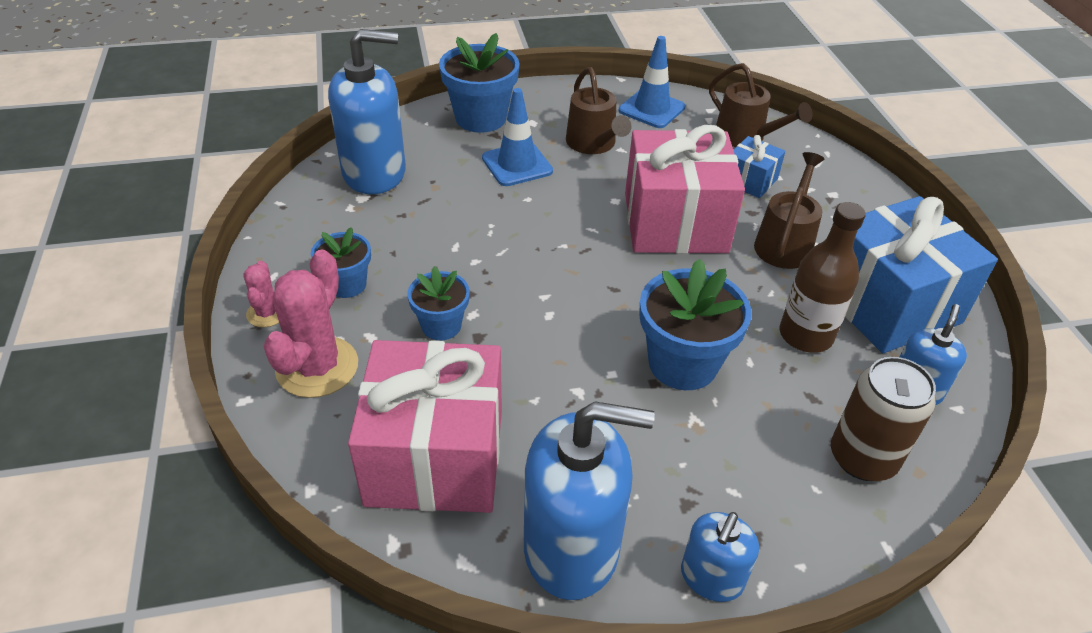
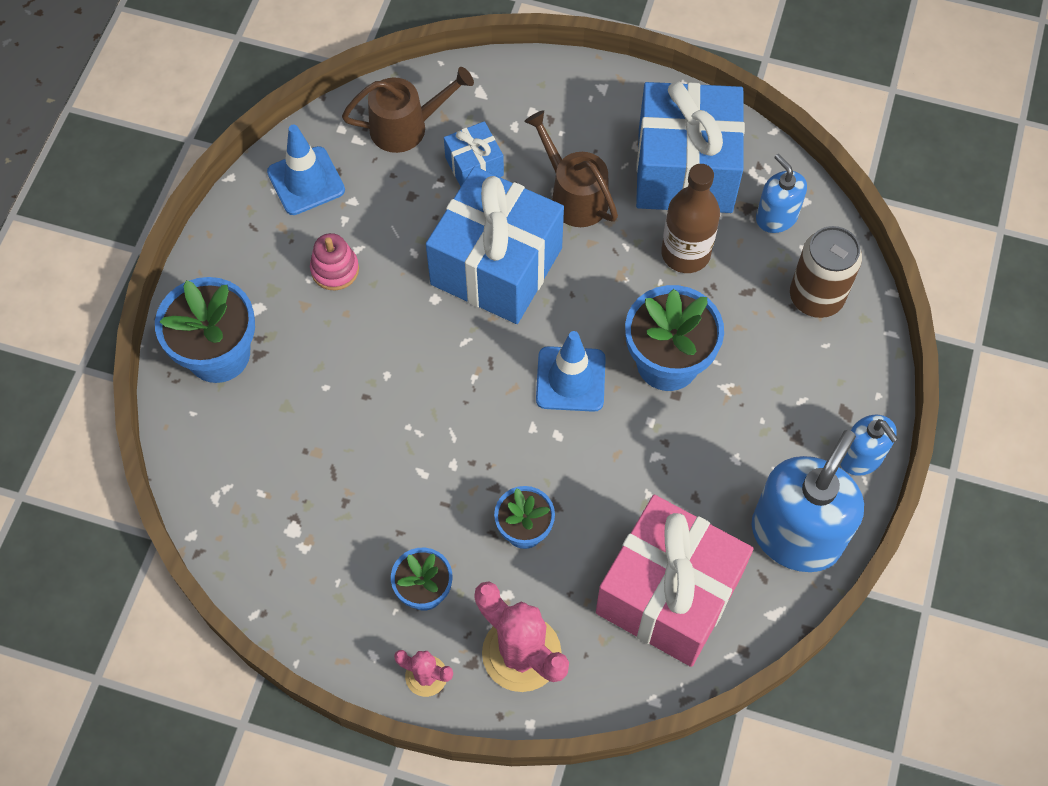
camera: 60 degrees left, 20 degrees up
(374, 173) = (257, 502): blue soap dispenser -> none
(517, 165) = (325, 358): blue traffic cone -> blue traffic cone (570, 379)
(594, 145) = (335, 269): brown watering can -> pink stacking toy
(675, 222) = (496, 266): pink gift -> blue gift

